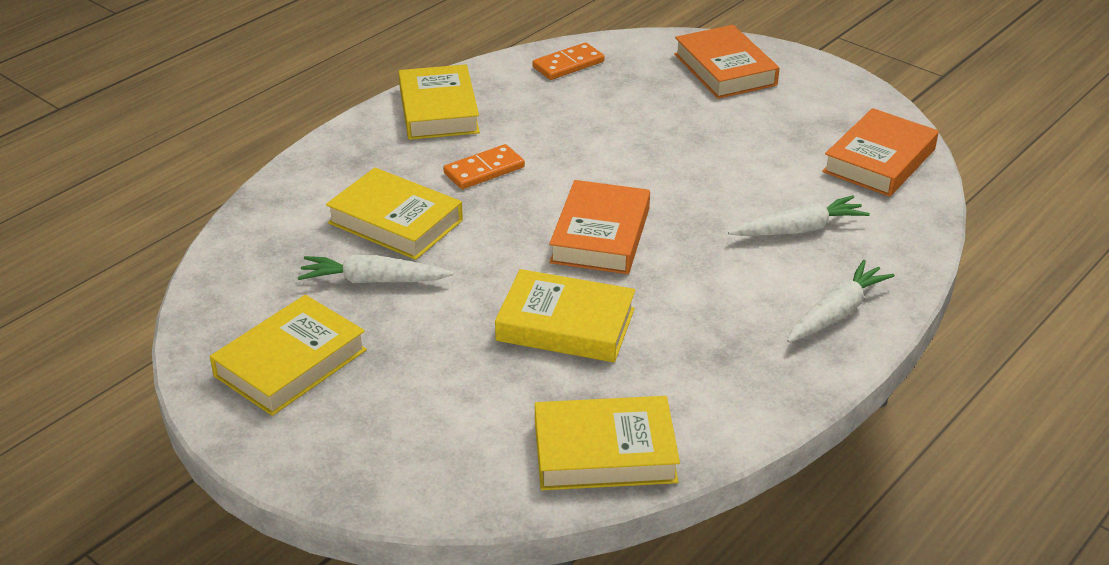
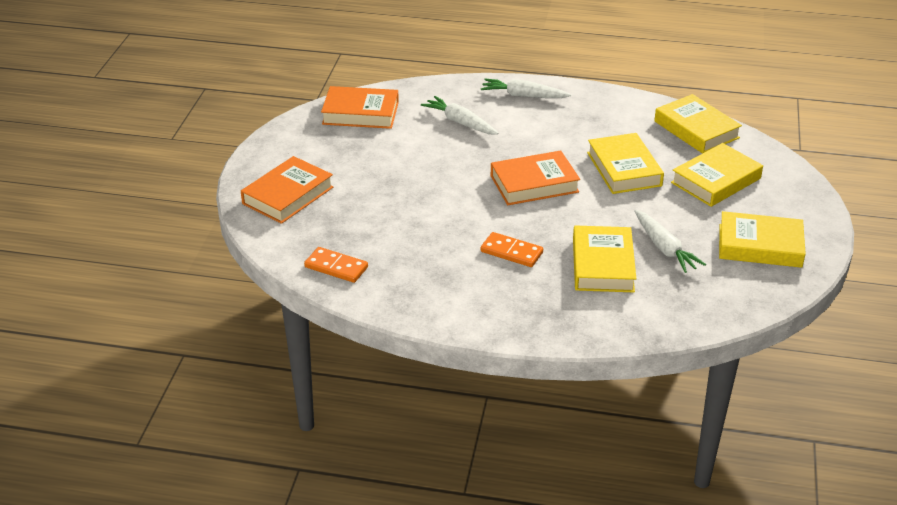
camera: 120 degrees left, 0 degrees up
(438, 110) = (456, 304): yellow book -> yellow book (716, 181)

